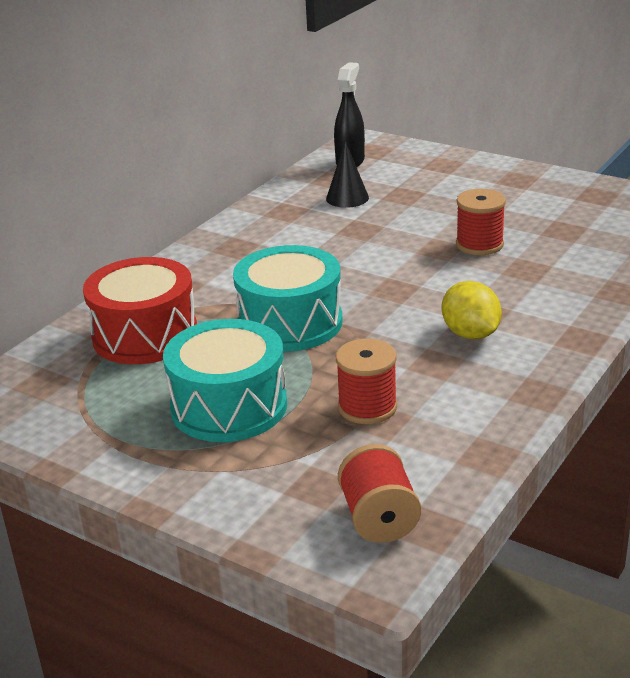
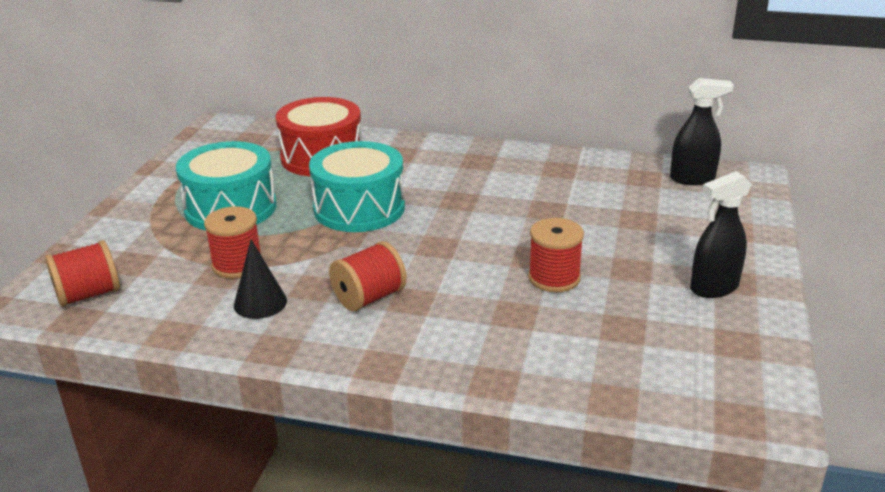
camera: 70 degrees right, 0 degrees up
(347, 198) = (608, 192): black cone -> black cone (260, 303)
(470, 334) = (369, 297): yellow lemon -> red spool
(523, 188) = (713, 288): none -> black spray bottle

